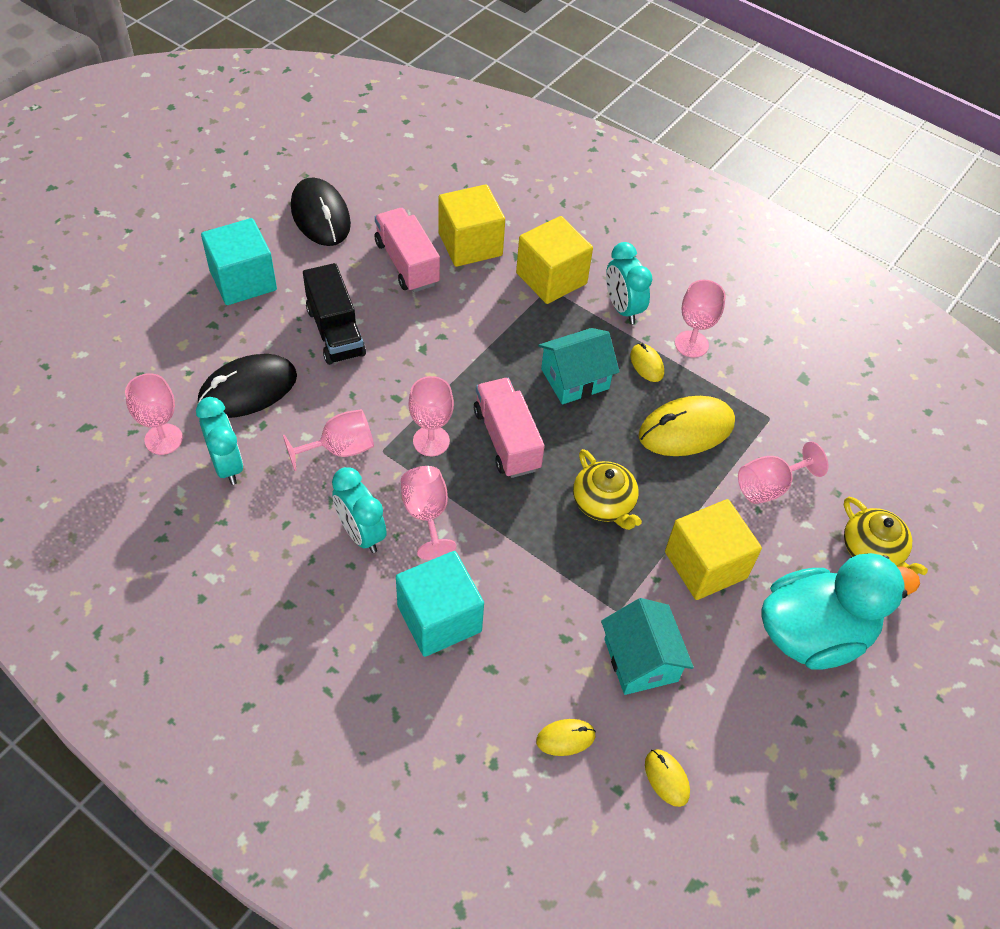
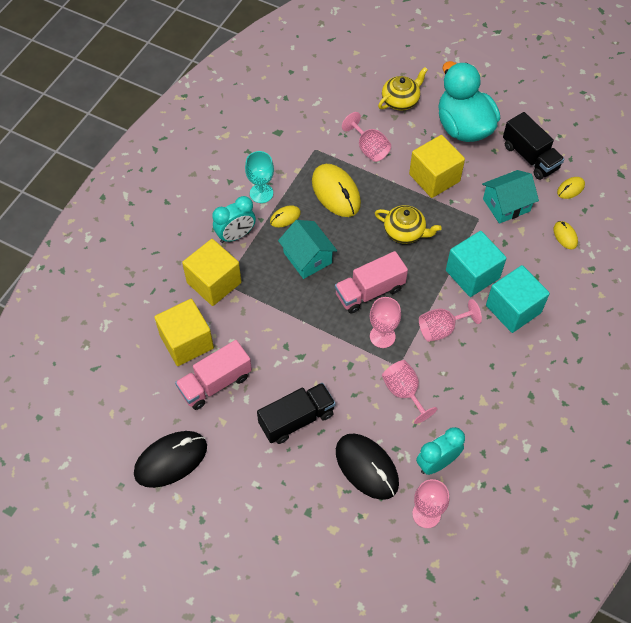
camera: 95 degrees left, 5 degrees up
(243, 280) = (256, 502): turquoise cube -> turquoise cube (472, 274)
(361, 533) = (467, 364): turquoise clock -> none
(604, 503) = (405, 232): yellow teapot -> yellow teapot turned 60 degrees clockwise
(691, 344) = (261, 193): pink goblet -> turquoise goblet
(743, 727) = (530, 157): none -> black truck

